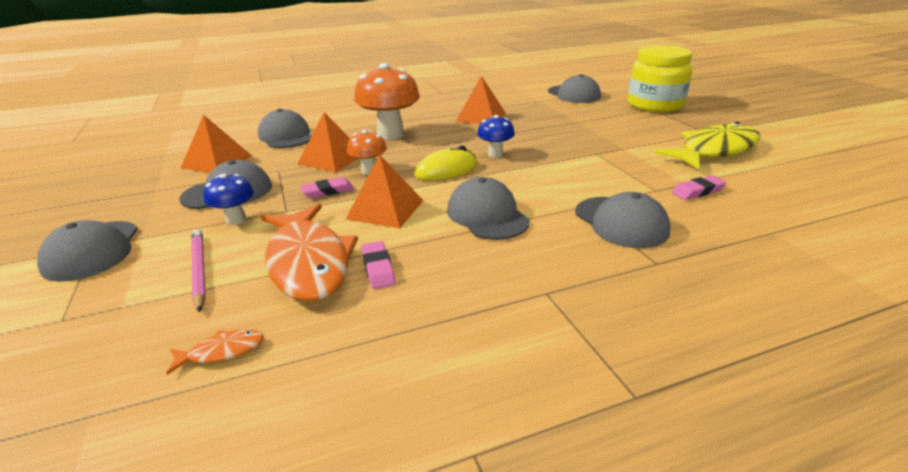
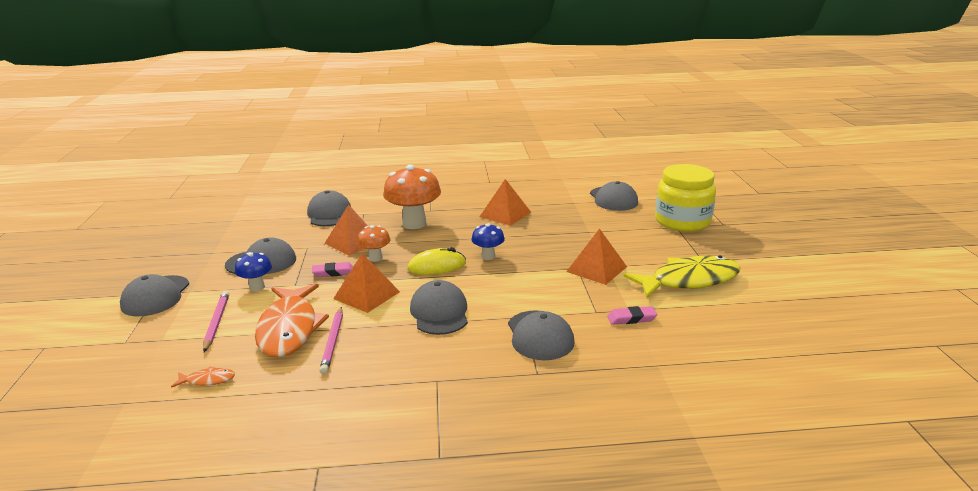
camera: 15 degrees right, 5 degrees down
(217, 161) = (266, 232): orange pyramid -> orange pyramid (597, 269)
(378, 268) = (333, 342): pink eraser -> pink pencil

